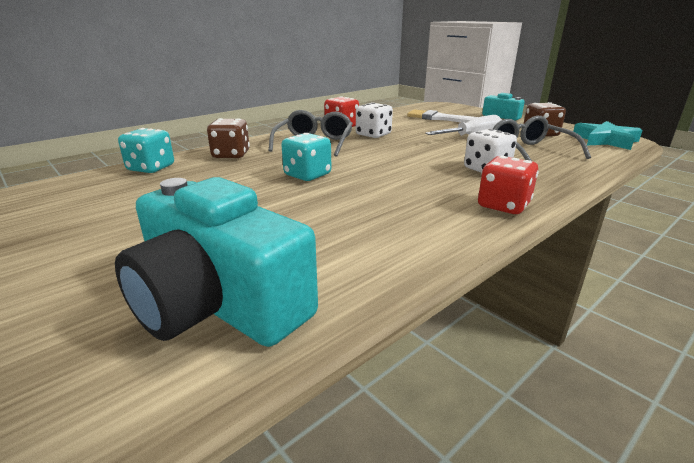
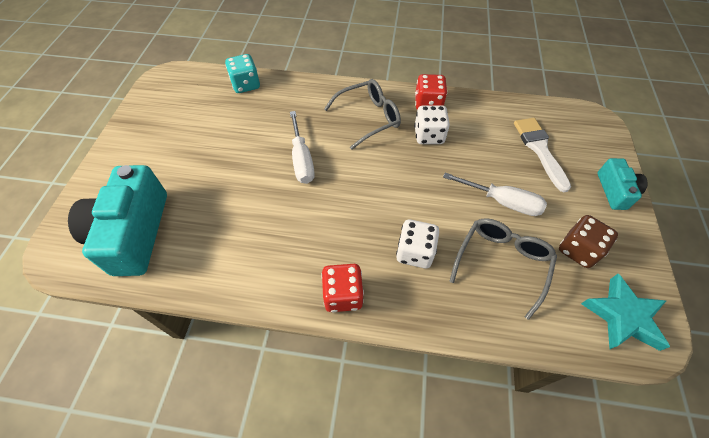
camera: 50 degrees right, 30 degrees up
(231, 155) = (300, 98): brown dice -> none
(307, 175) = (301, 159): turquoise dice -> white screwdriver

